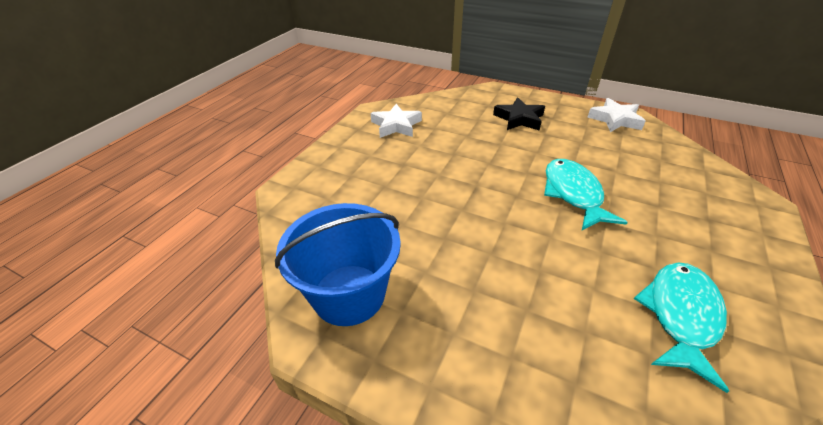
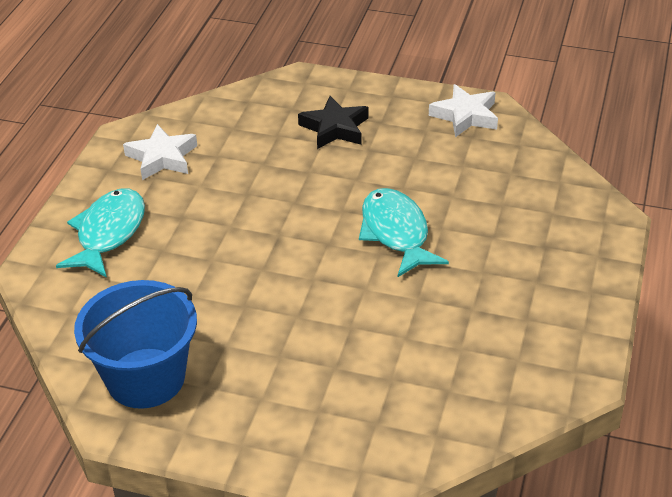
camera: 10 degrees left, 0 degrees up
(680, 316) = (486, 352): turquoise fish -> turquoise fish (108, 233)

